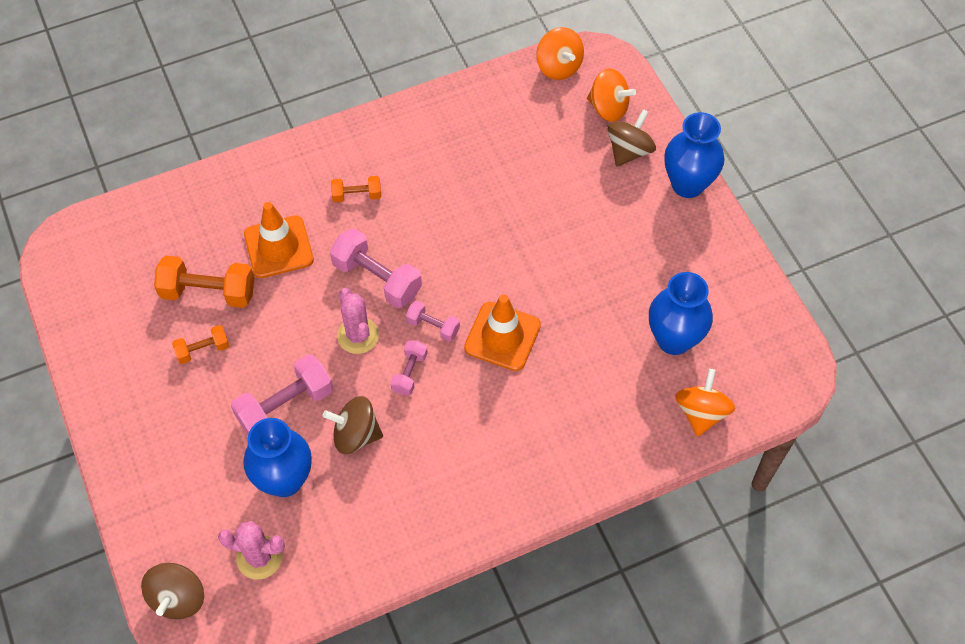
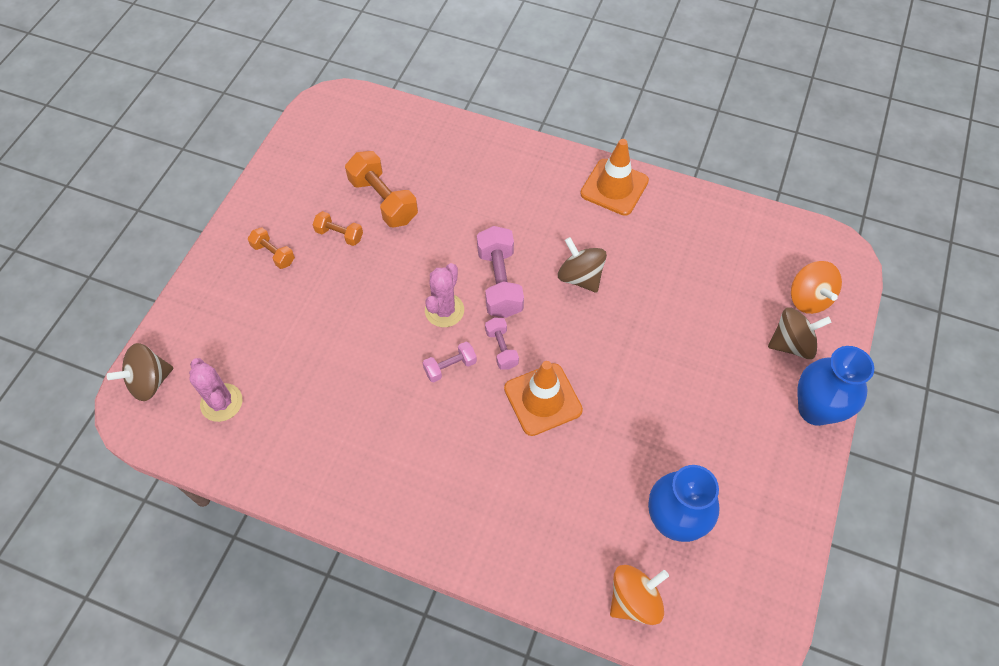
camera: 45 degrees right, 0 degrees up
(278, 247) = (459, 207): orange traffic cone -> orange traffic cone (614, 187)
(284, 480) = (292, 365): blue vase -> none
(285, 406) = (347, 316): pink dumbbell -> none
(355, 435) = (368, 377): brown spinning top -> brown spinning top (580, 277)
(357, 195) = (548, 214): orange dumbbell -> orange dumbbell (273, 254)
(558, 67) = (799, 237): orange spinning top -> none

